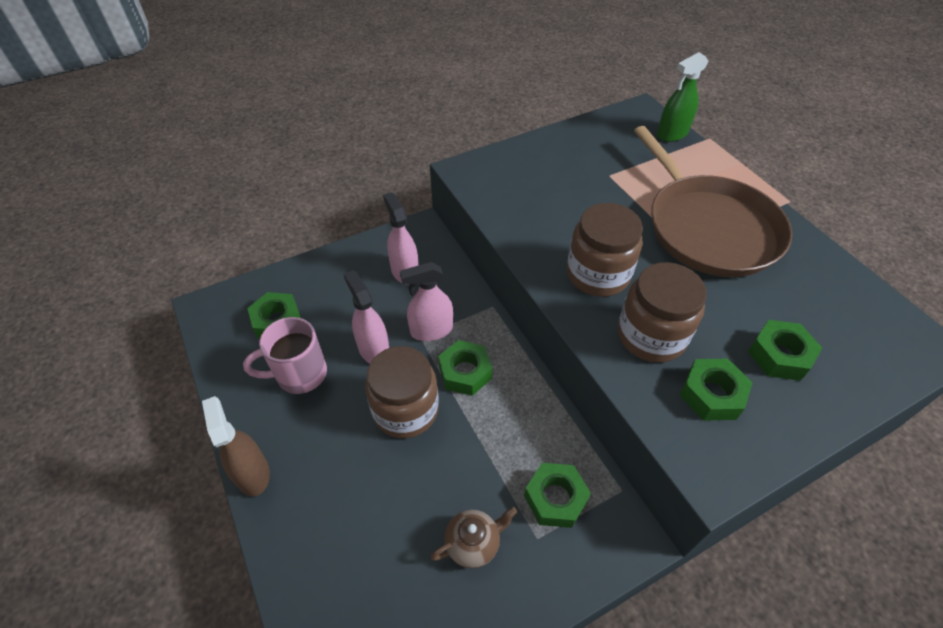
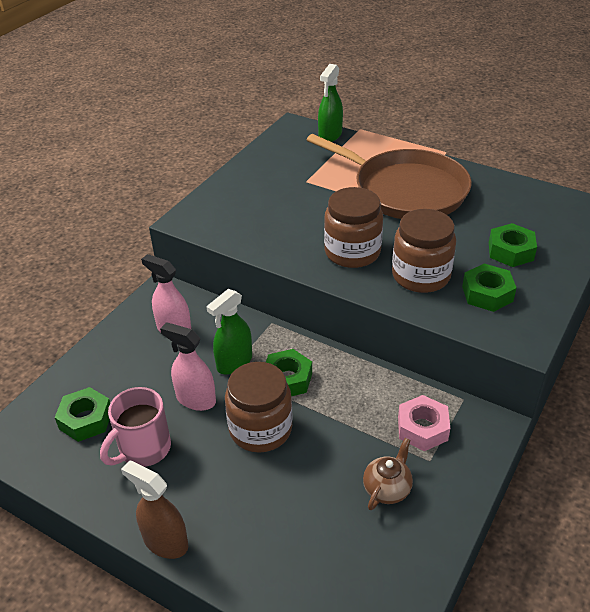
camera: 30 degrees left, 10 degrees down
(431, 330) = (234, 362): pink spray bottle -> green spray bottle
(555, 498) = (422, 428): green nut -> pink nut

